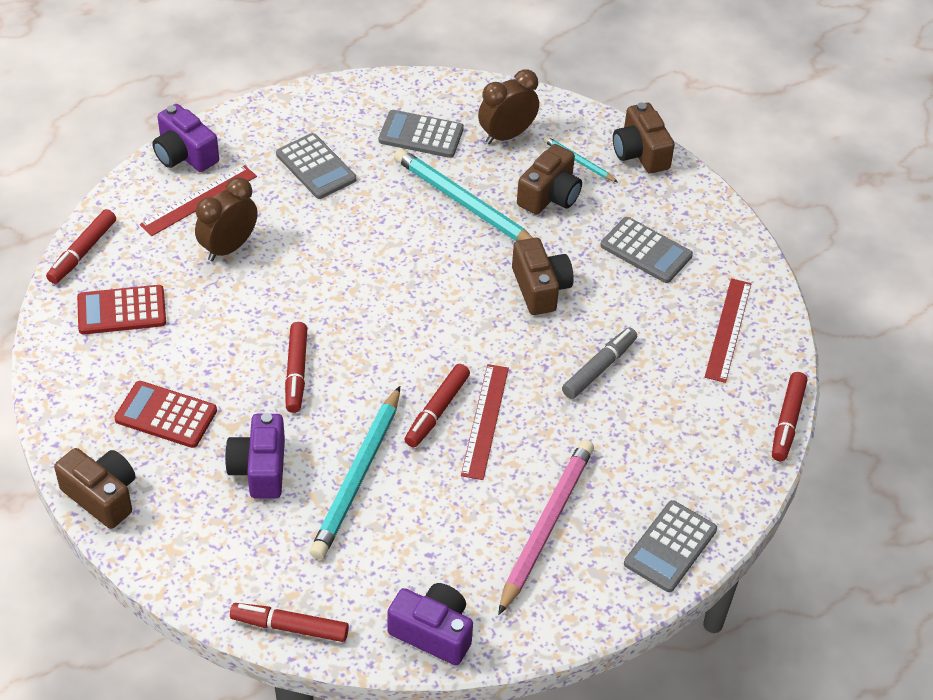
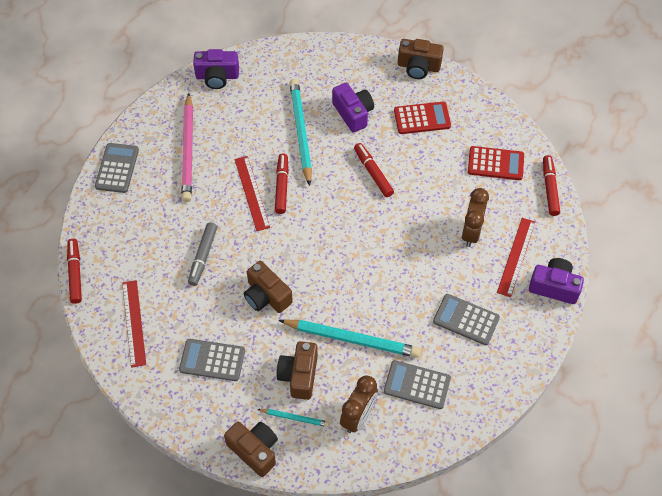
camera: 155 degrees right, 10 degrees up
(121, 311) = (495, 164): red calculator -> red calculator turned 45 degrees clockwise
(290, 627) = (285, 50): red marker -> none
(421, 135) = (417, 385): grey calculator -> grey calculator turned 150 degrees counterclockwise

